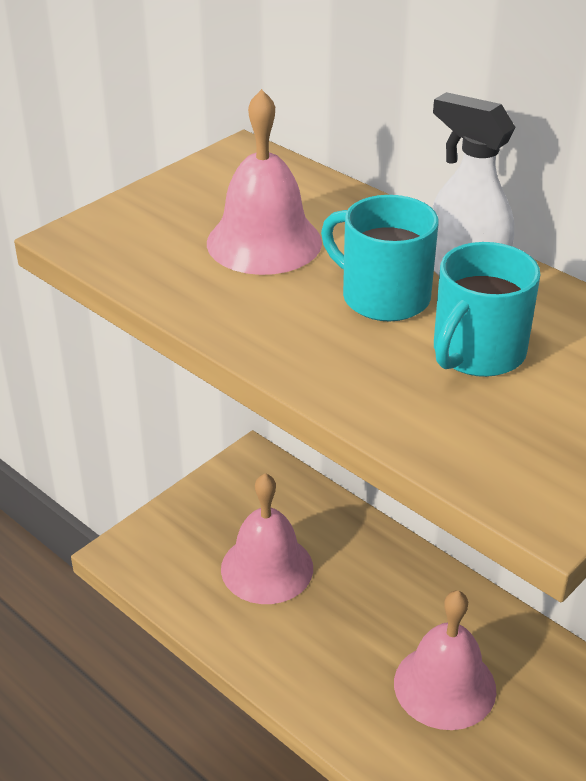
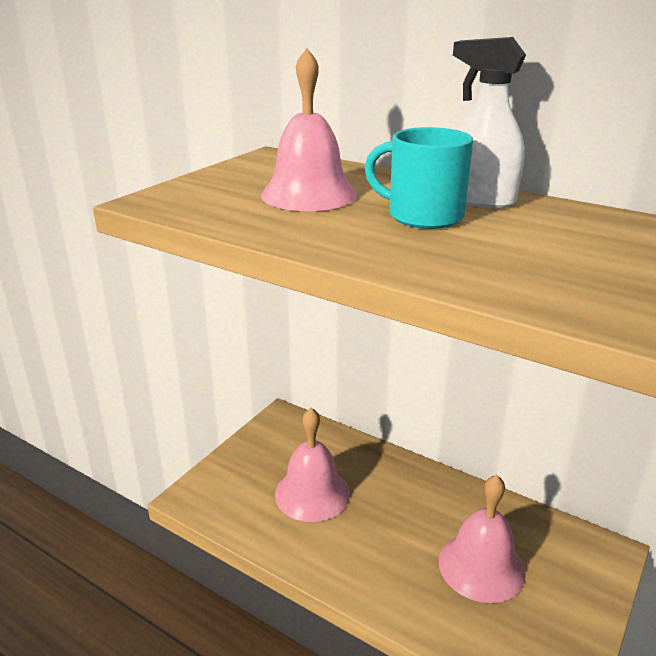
camera: 10 degrees left, 10 degrees down
(477, 353) = (522, 240): turquoise mug -> none

